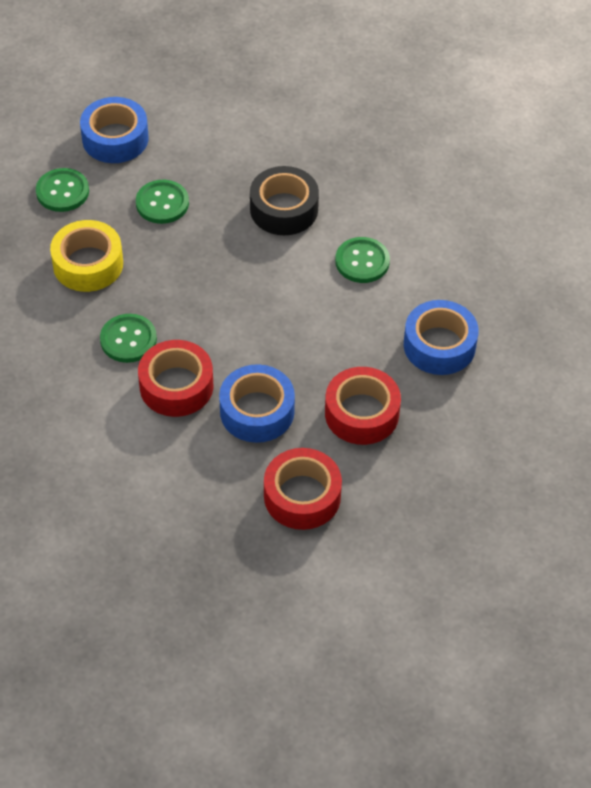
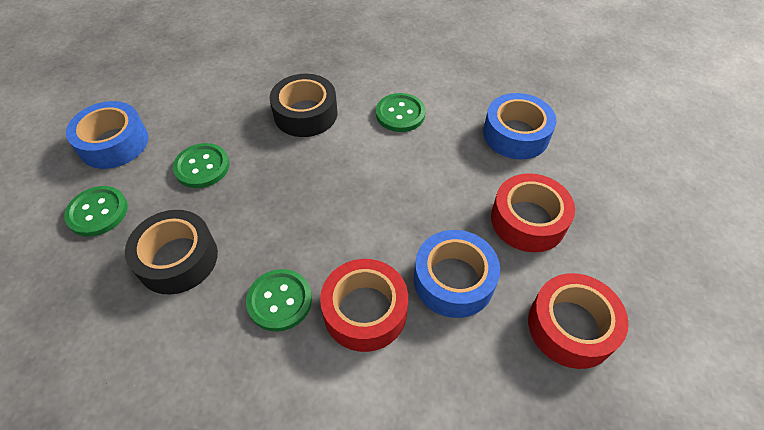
camera: 40 degrees left, 0 degrees up
(88, 264) = (177, 259): yellow tape -> black tape

